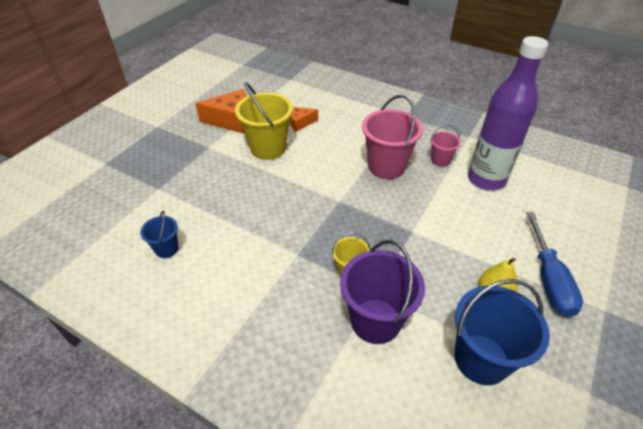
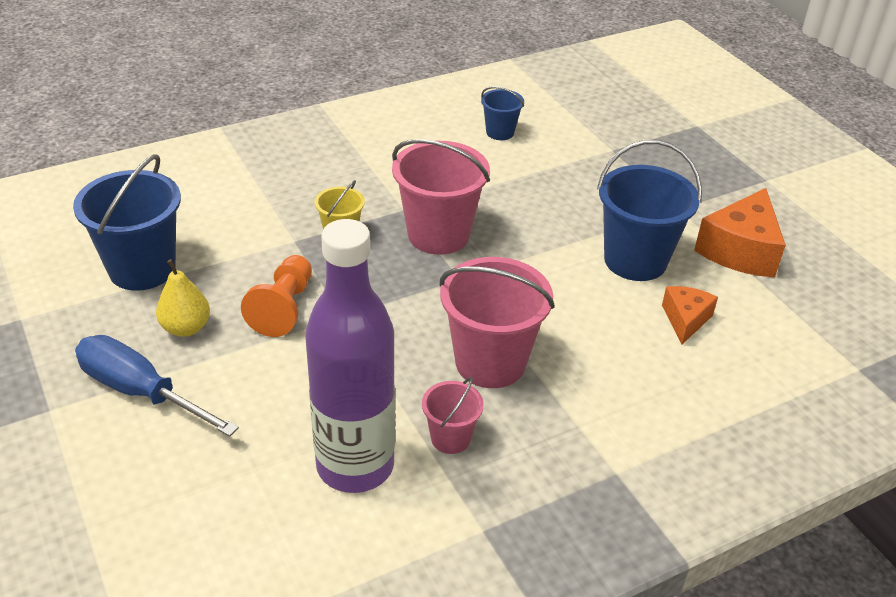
camera: 120 degrees right, 5 degrees down
(268, 148) = (635, 260): yellow bucket -> blue bucket
(309, 226) = (438, 235): none -> pink bucket
(375, 321) = (263, 224): purple bucket -> none
(433, 259) = (283, 308): none -> orange pawn

